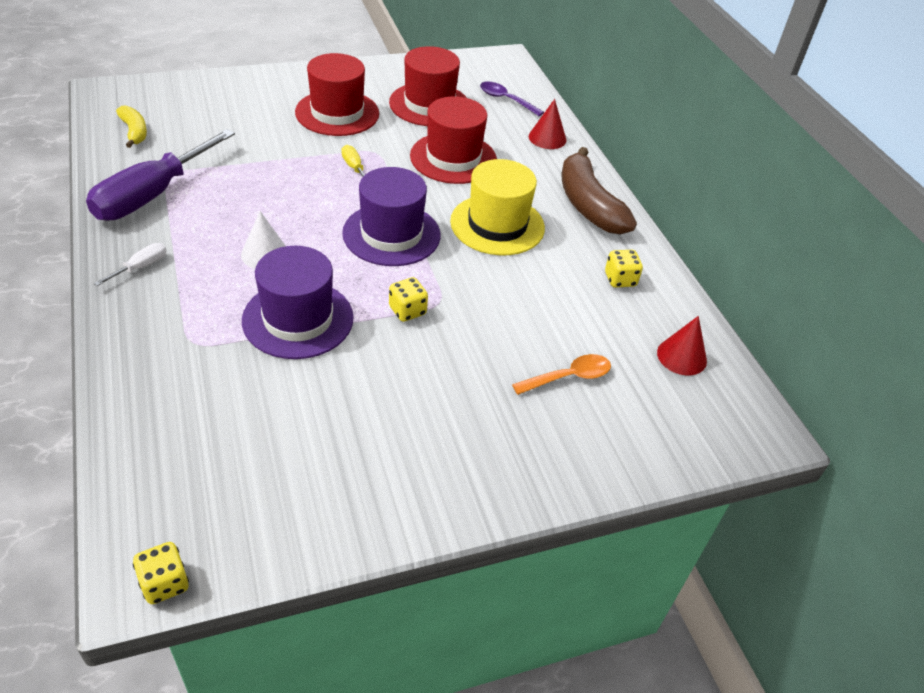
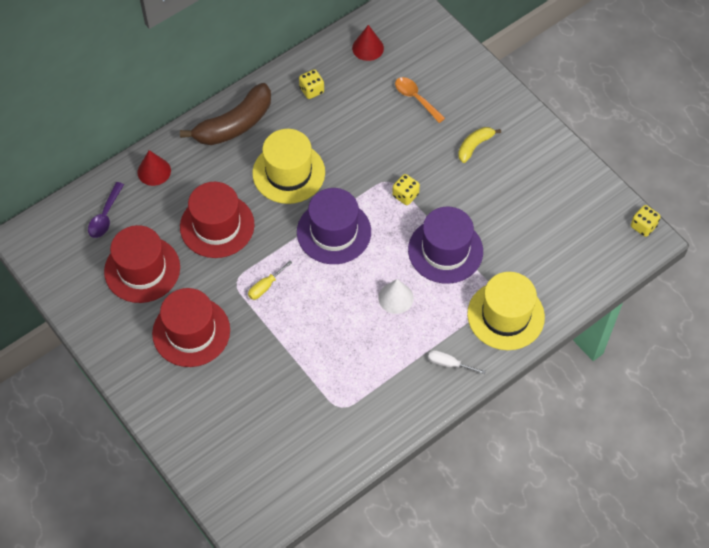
camera: 105 degrees left, 15 degrees up
(134, 132) = (298, 467): yellow banana -> yellow banana (474, 146)
(152, 195) = (371, 403): purple screwdriver -> none
(157, 341) = (505, 315): none -> yellow hat

